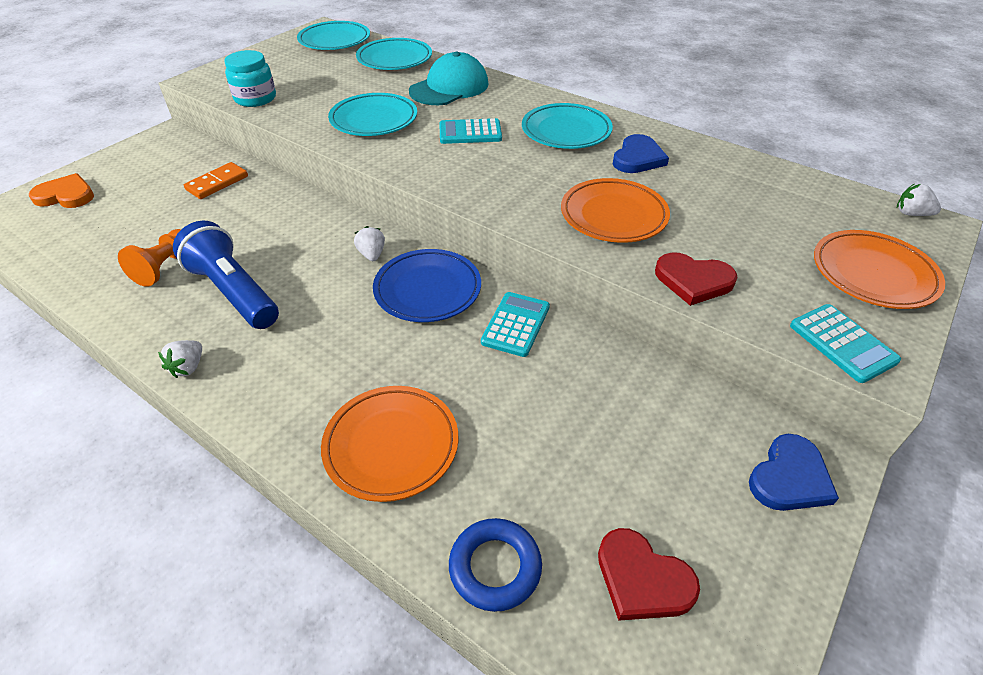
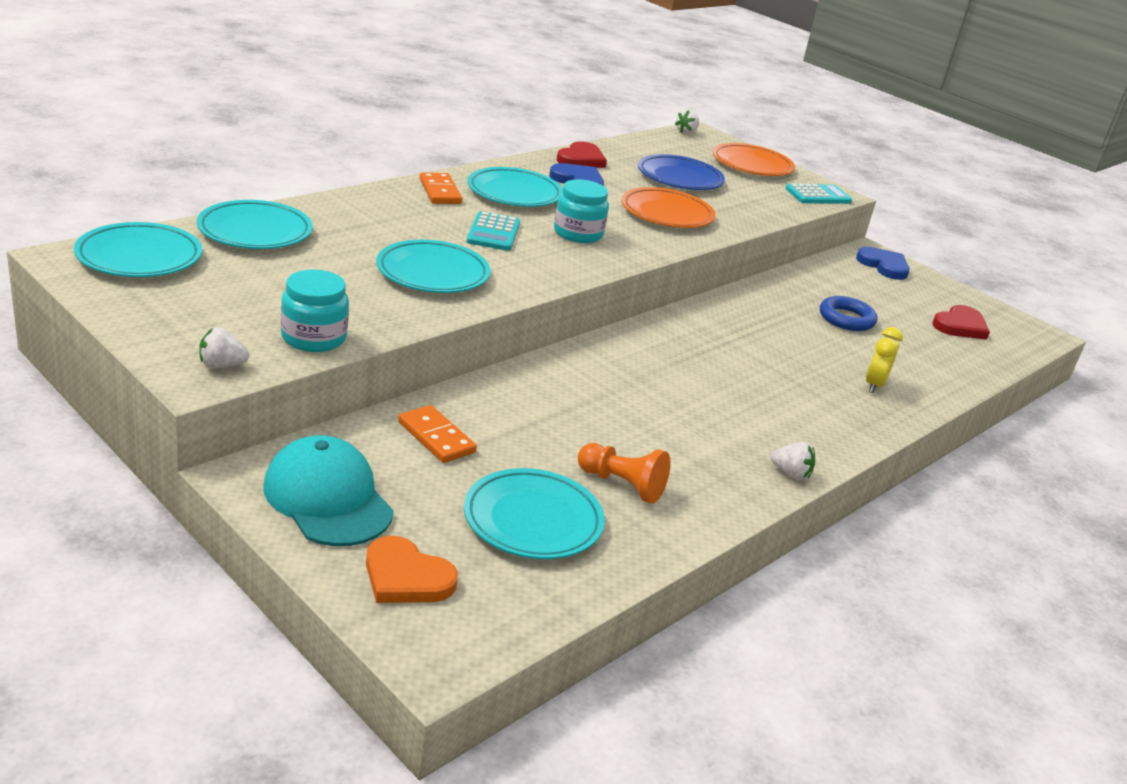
camera: 85 degrees left, 15 degrees down
(66, 195) = (406, 577): orange heart -> orange heart turned 75 degrees counterclockwise
(120, 232) = (532, 520): none -> turquoise plate
(233, 292) = (678, 440): blue flashlight -> none
(372, 254) = (630, 355): white strawberry -> white strawberry (221, 365)
(391, 445) = (874, 385): orange plate -> yellow clock
(427, 290) = (692, 338): blue plate -> blue plate (679, 178)
(449, 87) = (372, 219): turquoise cap -> turquoise cap (328, 498)
(495, 567) = (964, 367): blue ring -> blue ring (846, 319)
(507, 170) = (578, 234): none -> turquoise jar
(516, 324) = (743, 311): turquoise calculator -> none
(531, 102) = (440, 191): none -> orange domino
(693, 281) = (754, 213): red heart -> red heart (581, 159)

